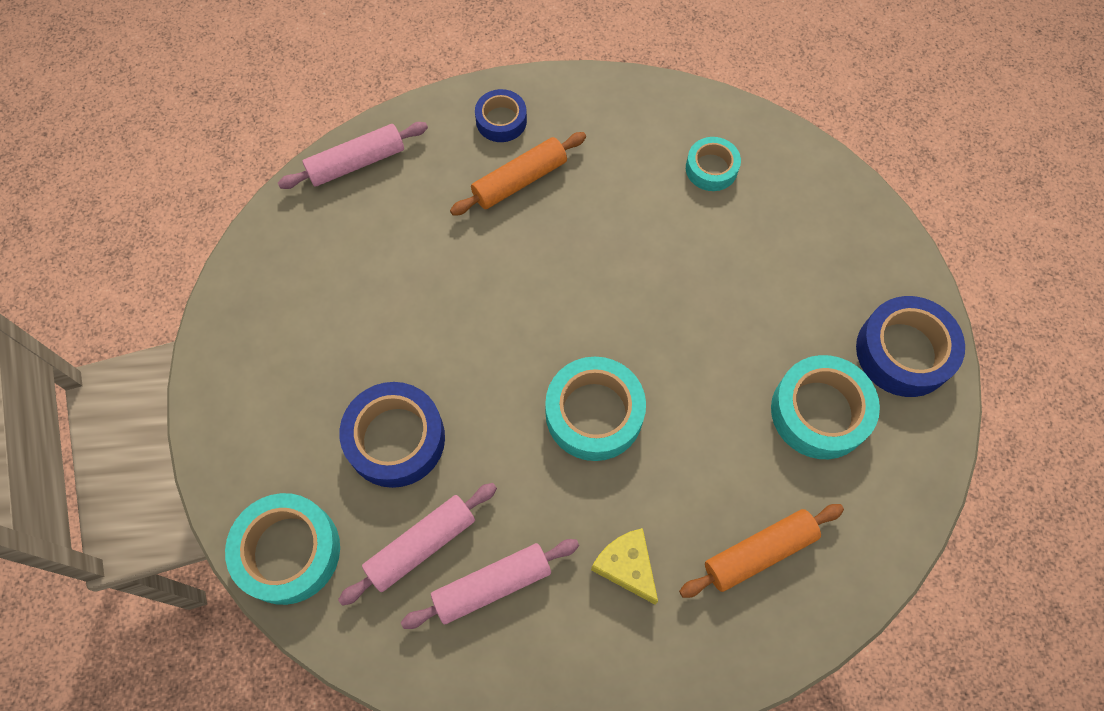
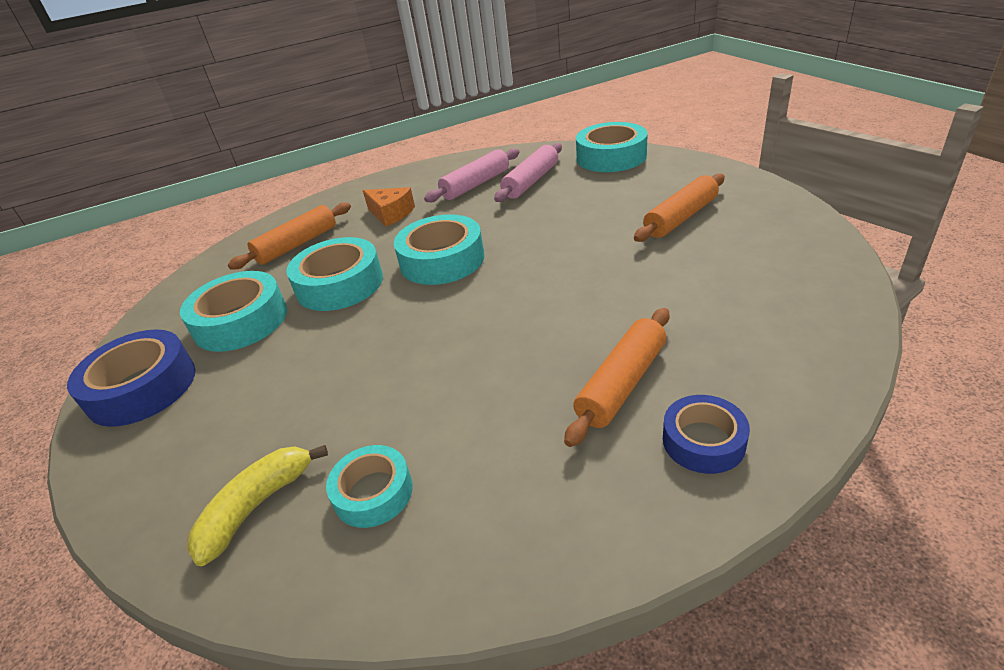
camera: 165 degrees right, 30 degrees down
(327, 355) = (681, 218): none -> orange rolling pin
(356, 163) = (825, 331): pink rolling pin -> none
(395, 439) = (586, 205): blue tape -> none
(626, 566) = (391, 214): yellow cheese -> orange cheese
(711, 426) = (340, 284): none -> turquoise tape
(788, 189) = (257, 506): none -> yellow banana

